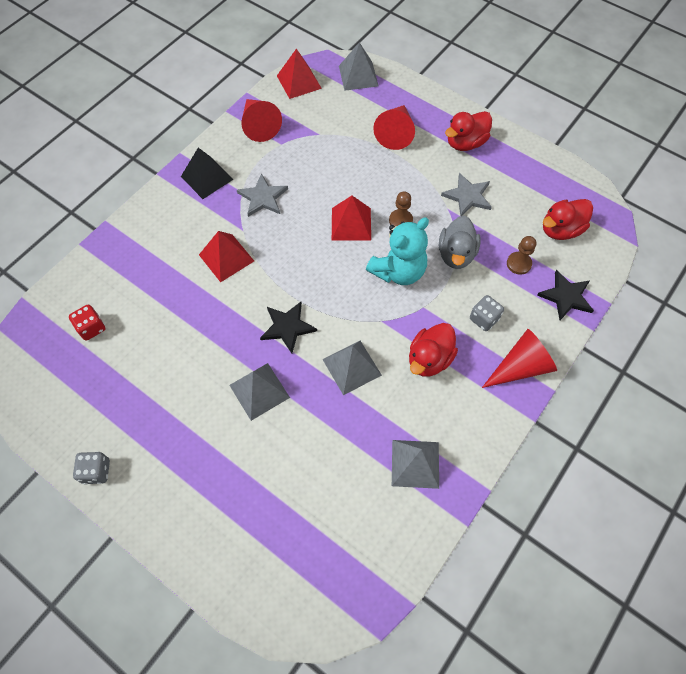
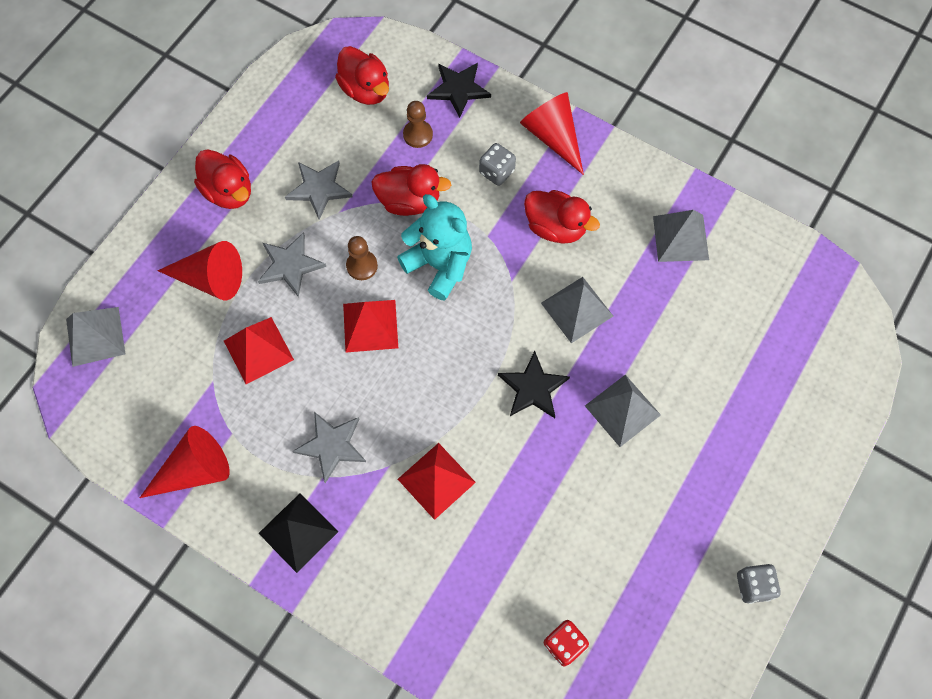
camera: 95 degrees left, 5 degrees up
(299, 82) = (104, 422): red pyramid -> red pyramid (258, 350)
(403, 177) = (290, 265): none -> grey star
(456, 254) = (409, 201): grey duck -> red duck

